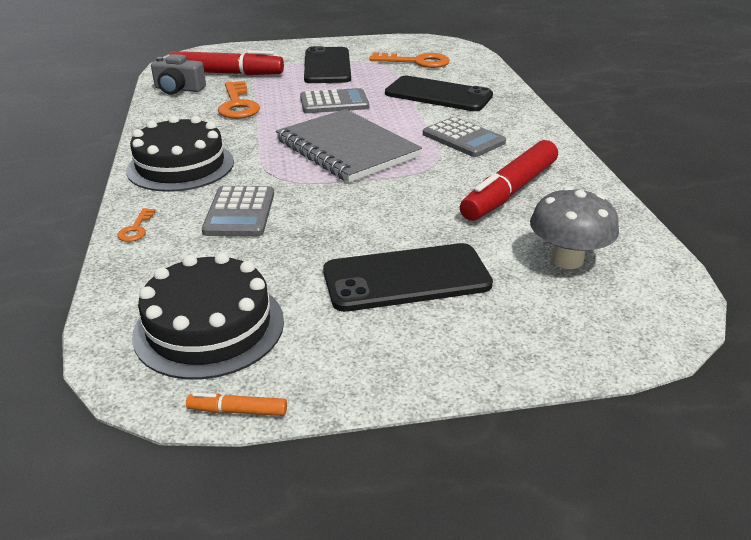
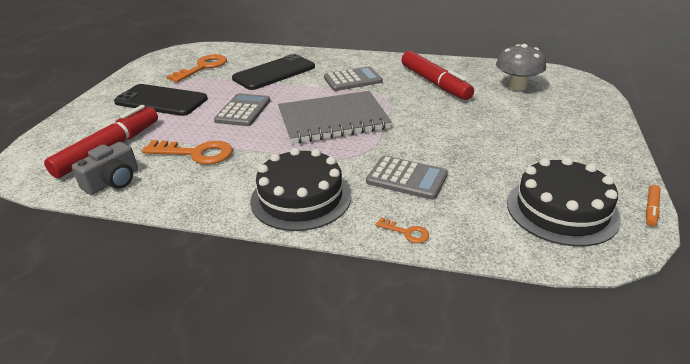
camera: 65 degrees left, 0 degrees up
(406, 278) = (521, 132): black phone -> none

